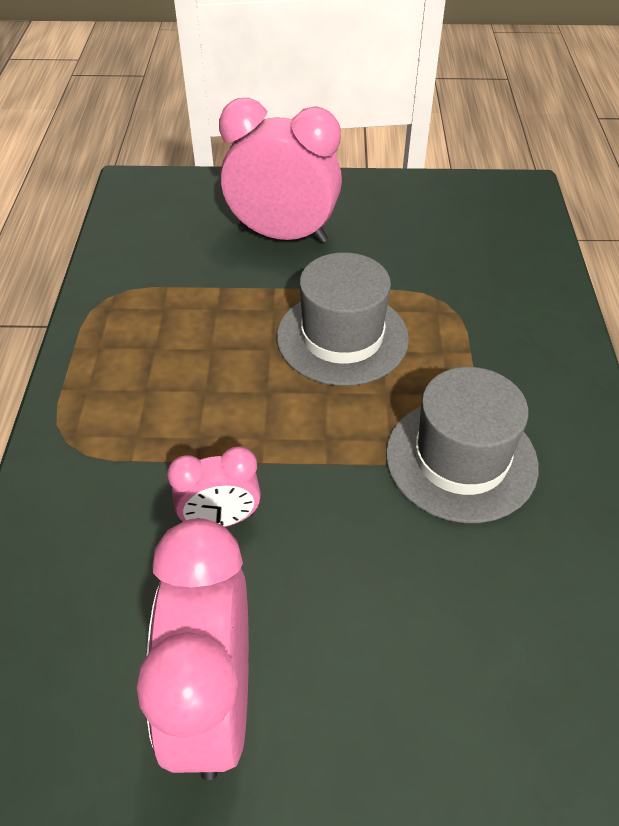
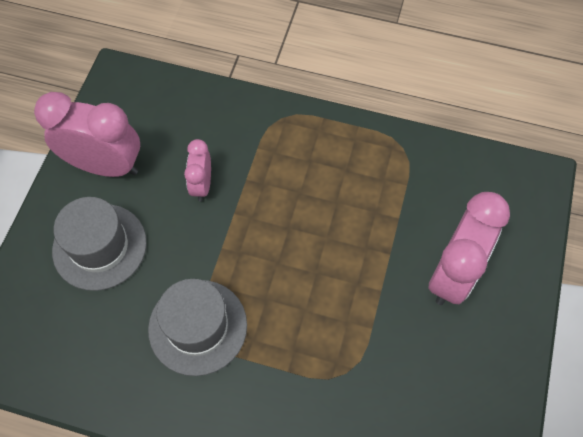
camera: 105 degrees right, 15 degrees up
(342, 337) = (325, 286): grey hat -> grey hat (99, 246)

